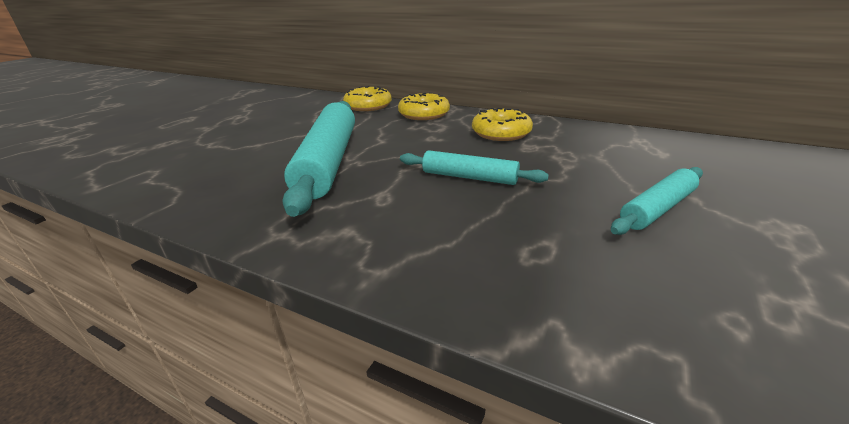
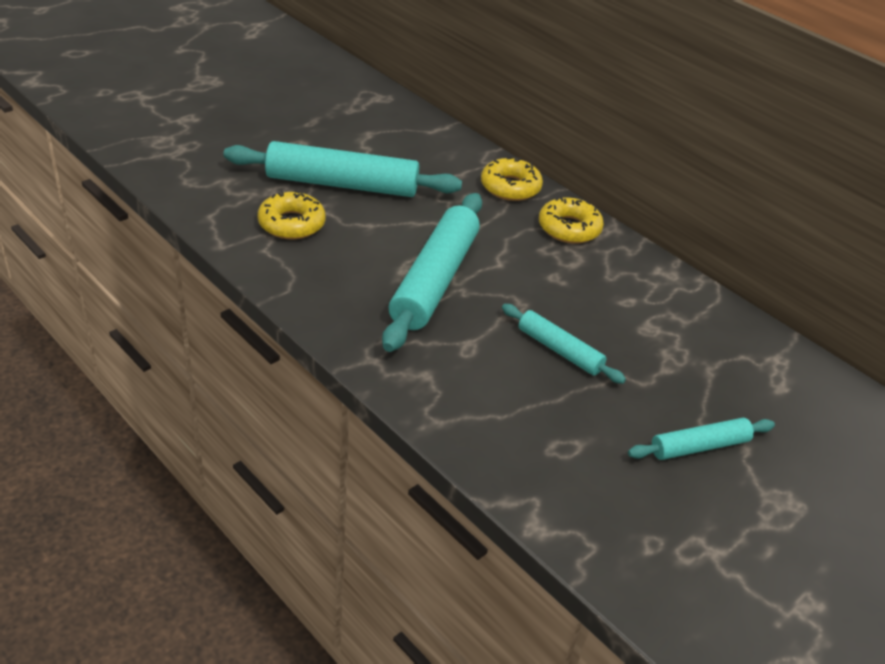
camera: 15 degrees right, 10 degrees up
(229, 129) = (342, 184): none -> turquoise rolling pin
(501, 133) = (636, 295): yellow donut -> yellow donut (291, 224)

